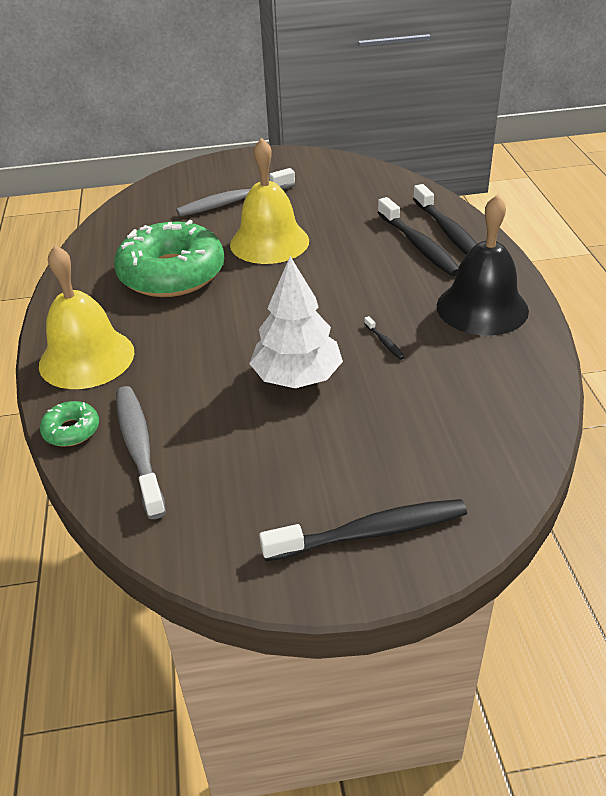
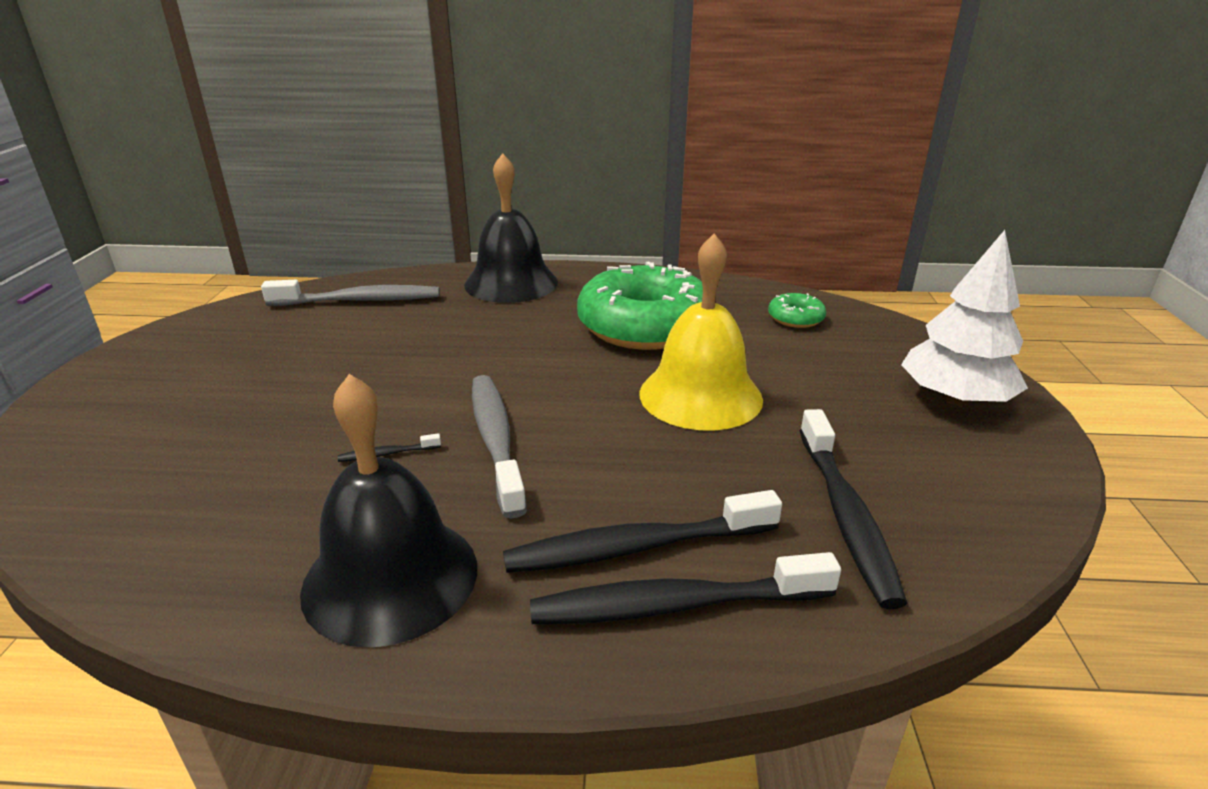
camera: 100 degrees right, 10 degrees down
(71, 430) = (412, 277): green donut -> green donut (795, 318)
(86, 358) = (511, 283): yellow bell -> black bell
(233, 201) = (838, 378): grey toothbrush -> grey toothbrush (496, 440)
(297, 377) = (379, 382): white tree -> white tree (955, 399)
(371, 532) = (117, 393): black toothbrush -> black toothbrush (846, 515)

